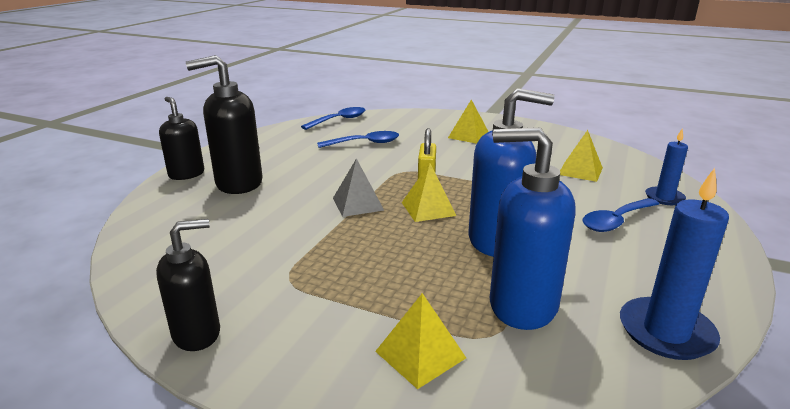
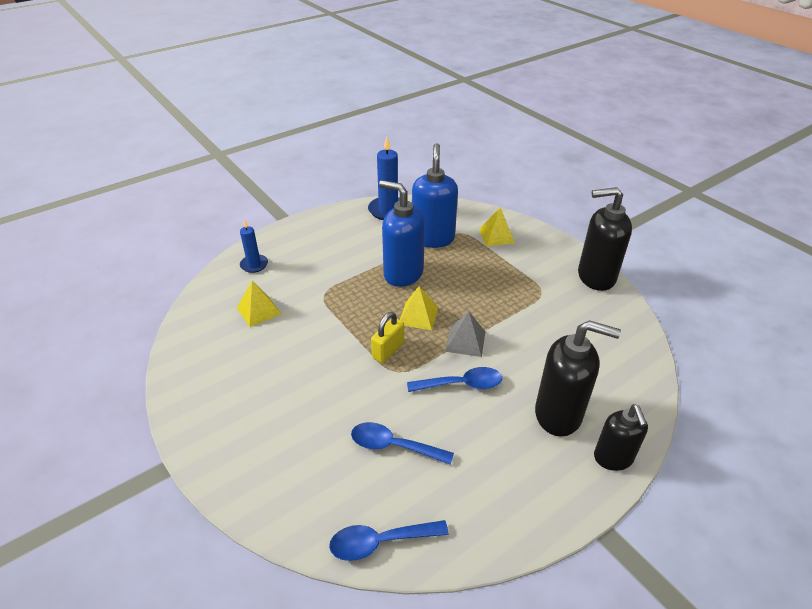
camera: 150 degrees left, 15 degrees up
(197, 334) = (595, 277): black soap dispenser -> black soap dispenser, size x1.57
(469, 136) = (270, 411): yellow pyramid -> none
(522, 305) = (433, 238): blue soap dispenser -> blue soap dispenser turned 135 degrees counterclockwise
(616, 221) = (315, 261): blue spoon -> blue spoon (461, 384)

